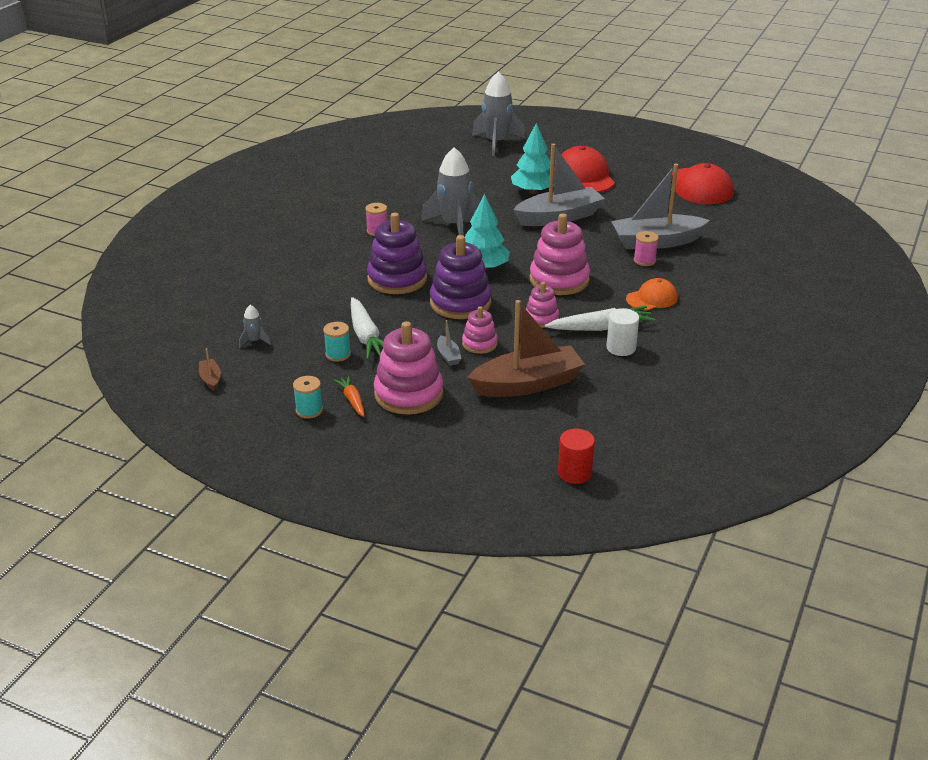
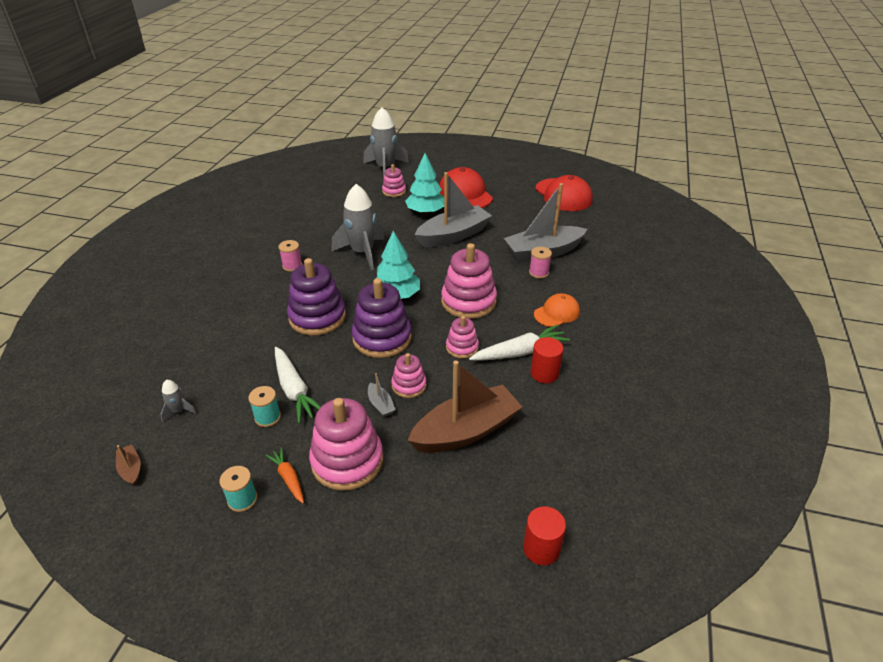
camera: 10 degrees left, 5 degrees up
(501, 168) = (394, 191): none -> pink stacking toy
(621, 348) = (544, 373): white cylinder -> red cylinder

